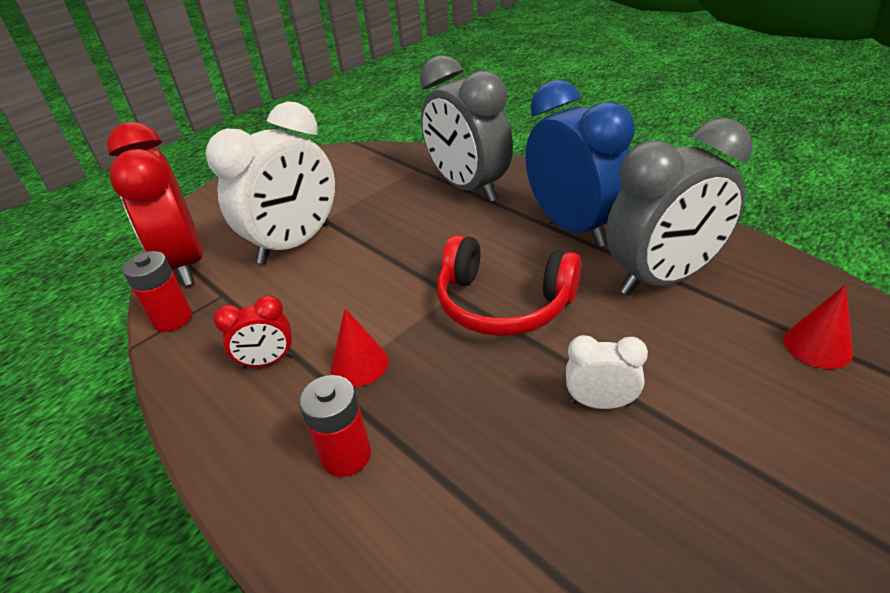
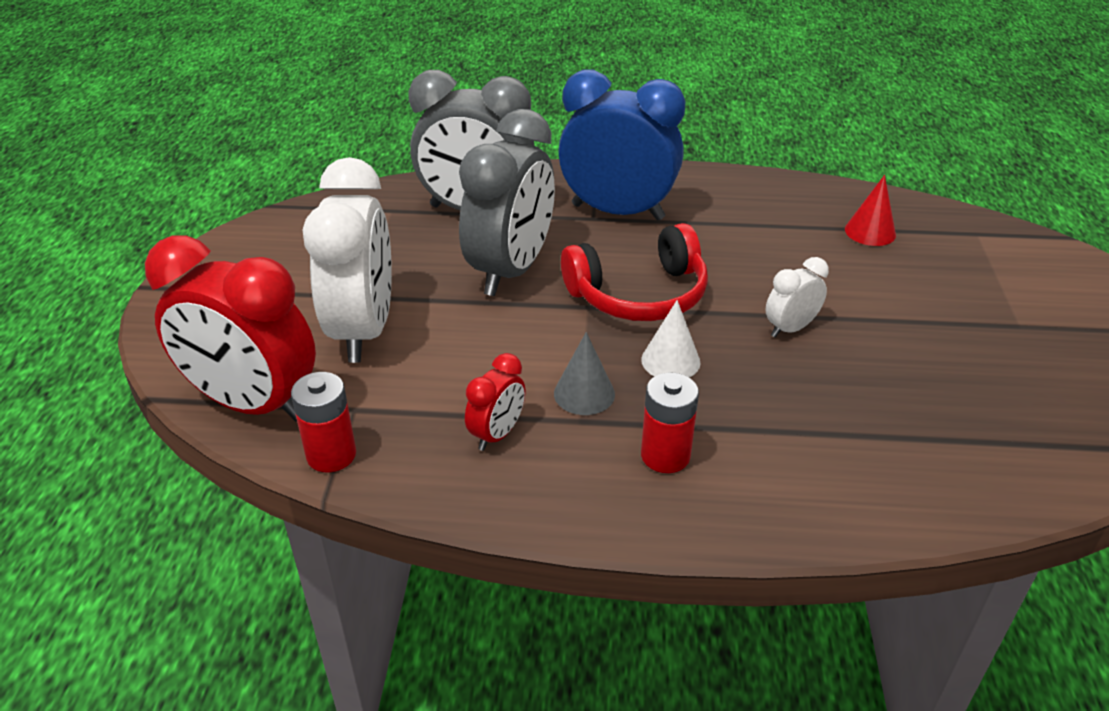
camera: 45 degrees left, 0 degrees up
(359, 364) = (584, 393): red cone -> grey cone
(456, 374) = (670, 361): none -> white cone
(663, 278) = (732, 226): grey clock -> grey clock (511, 271)

